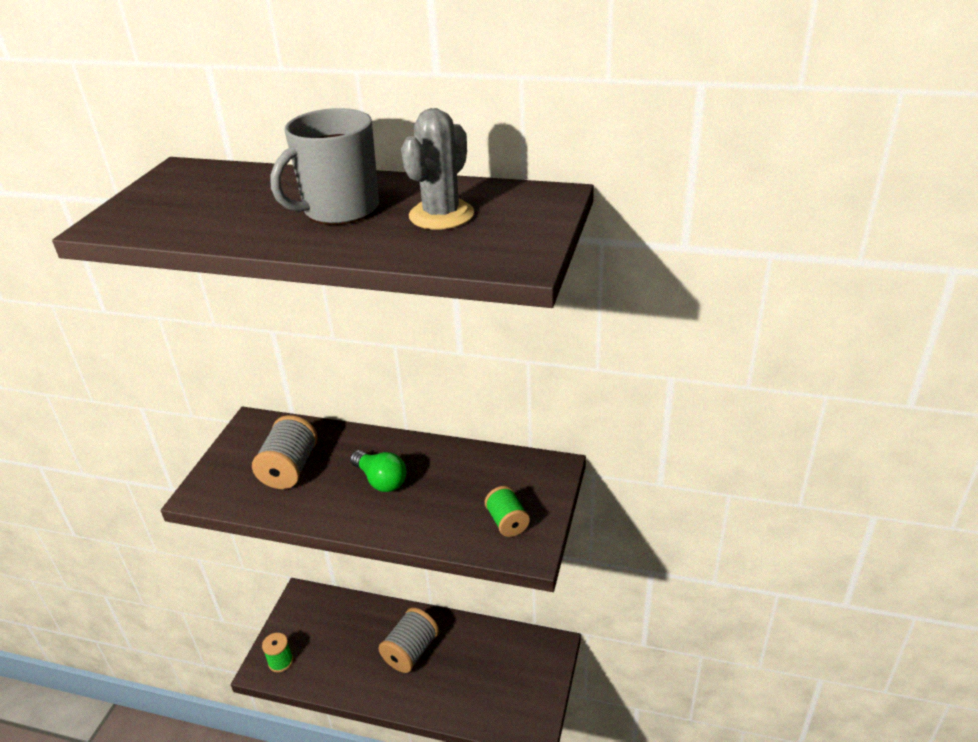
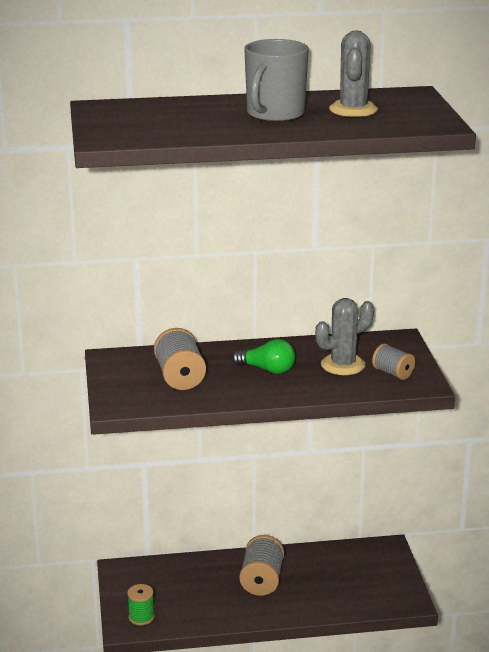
camera: 25 degrees left, 10 degrees down
(463, 494) = (343, 365): none -> grey cactus
(507, 522) = (393, 373): green spool -> grey spool

